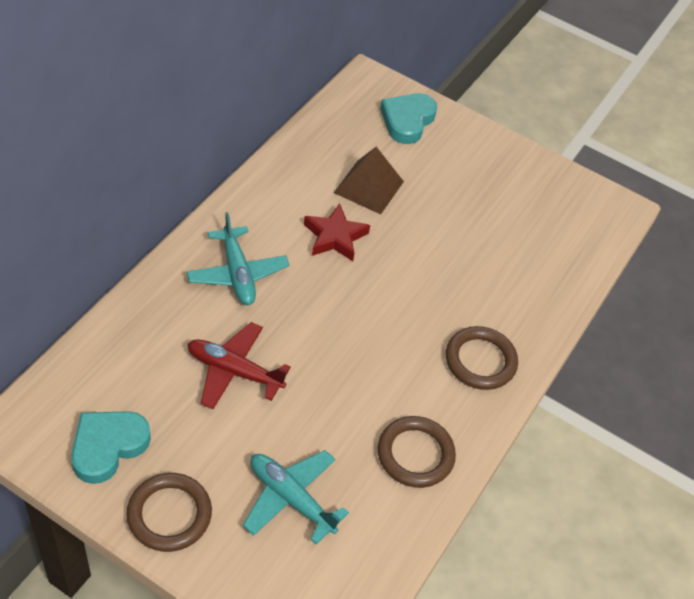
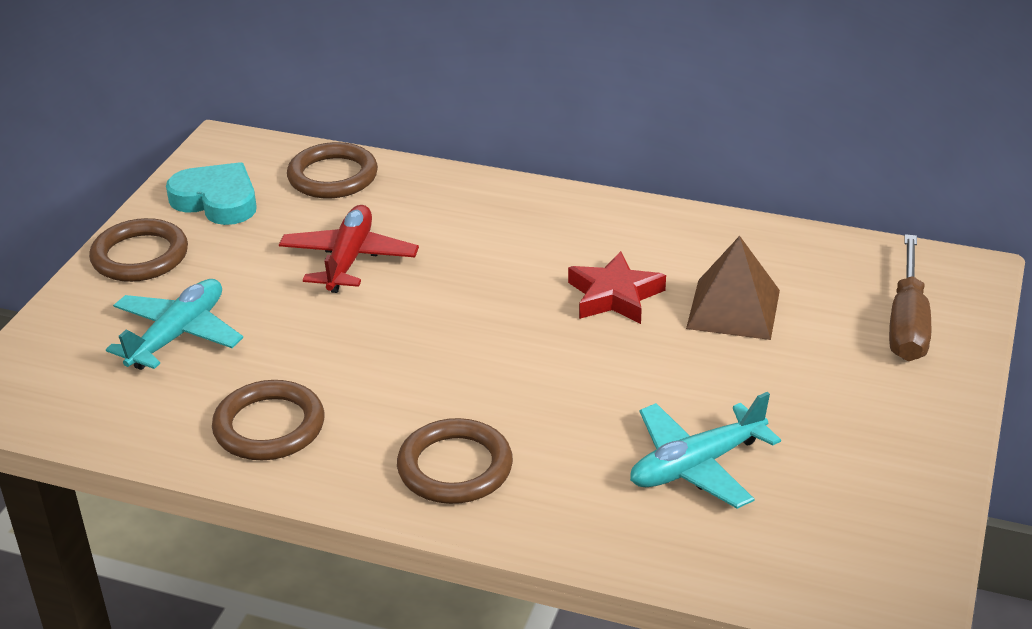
camera: 85 degrees right, 15 degrees down
(110, 359) = (333, 176): none -> brown ring
(237, 273) = (503, 232): turquoise plane -> turquoise plane (697, 465)
(407, 121) = (907, 323): turquoise heart -> brown screwdriver

